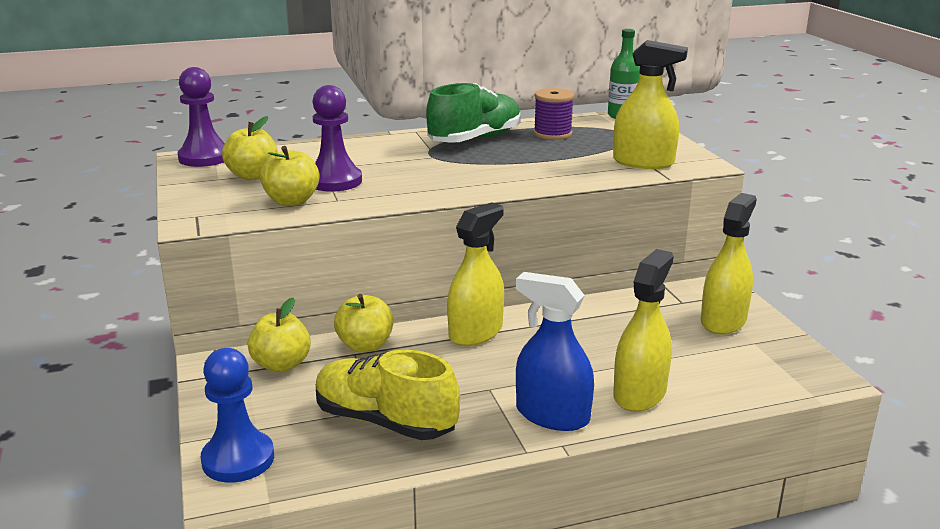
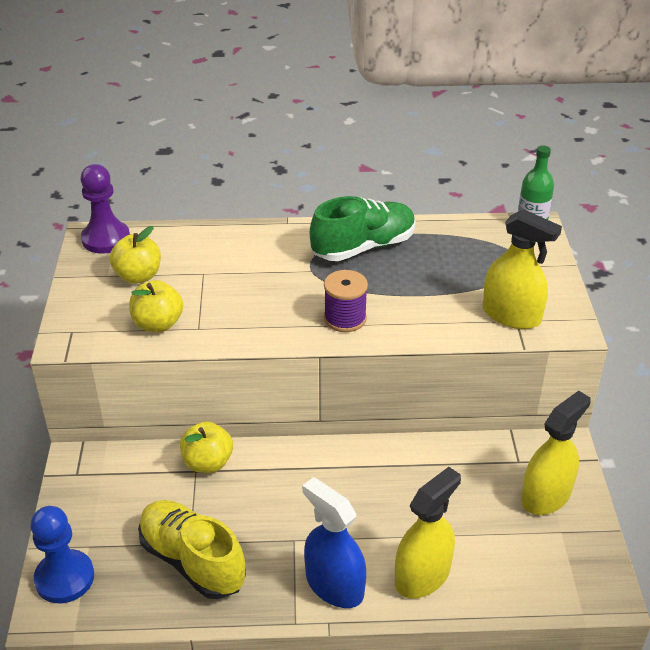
camera: 15 degrees right, 15 degrees up
(281, 364) = (131, 472): yellow apple -> none
(334, 181) = (206, 298): purple pawn -> none
(475, 332) = (309, 465): yellow spray bottle -> none
(552, 134) = (444, 249): purple spool -> purple spool (345, 318)

